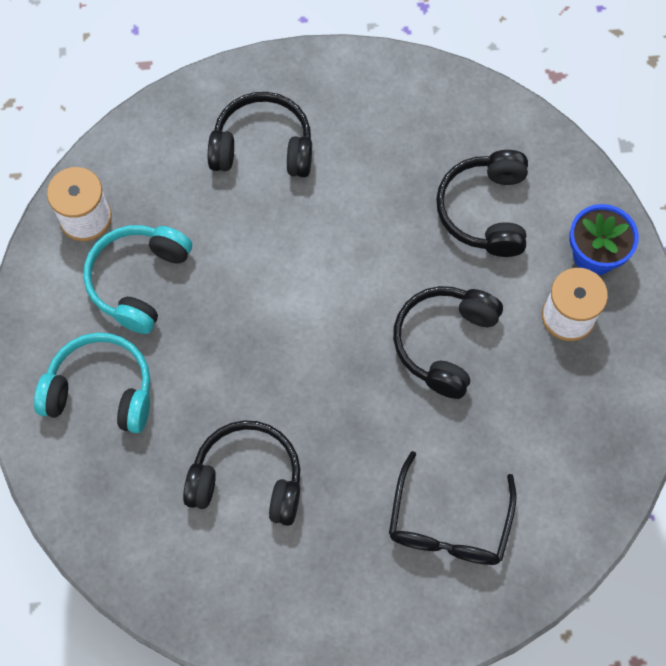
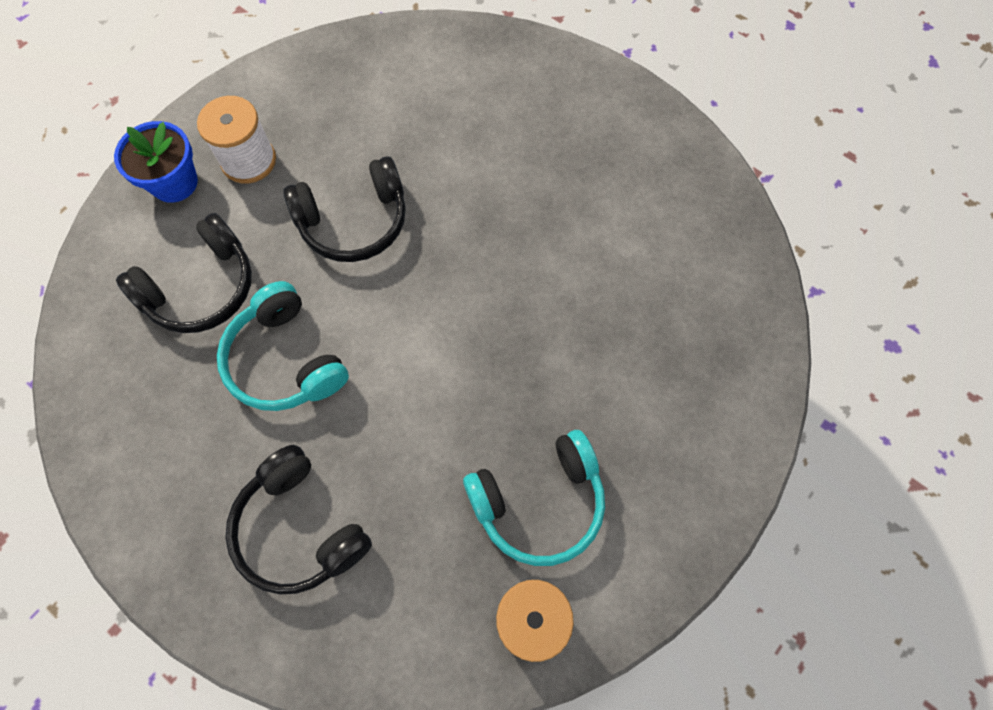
camera: 135 degrees left, 0 degrees up
(101, 390) = (659, 430): turquoise headphones -> turquoise headphones (285, 360)
(247, 479) = (602, 257): black headphones -> none
(448, 524) = (491, 111): black glasses -> none

